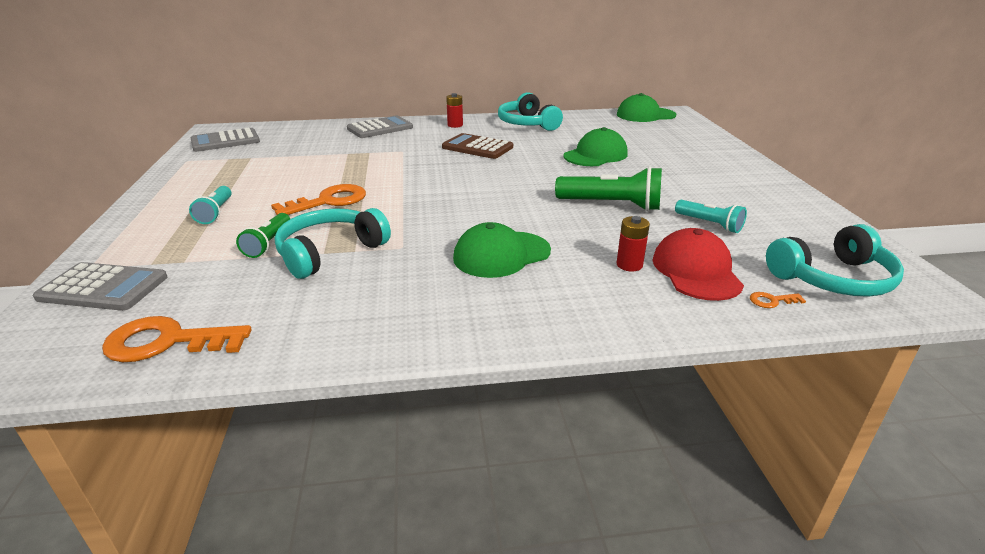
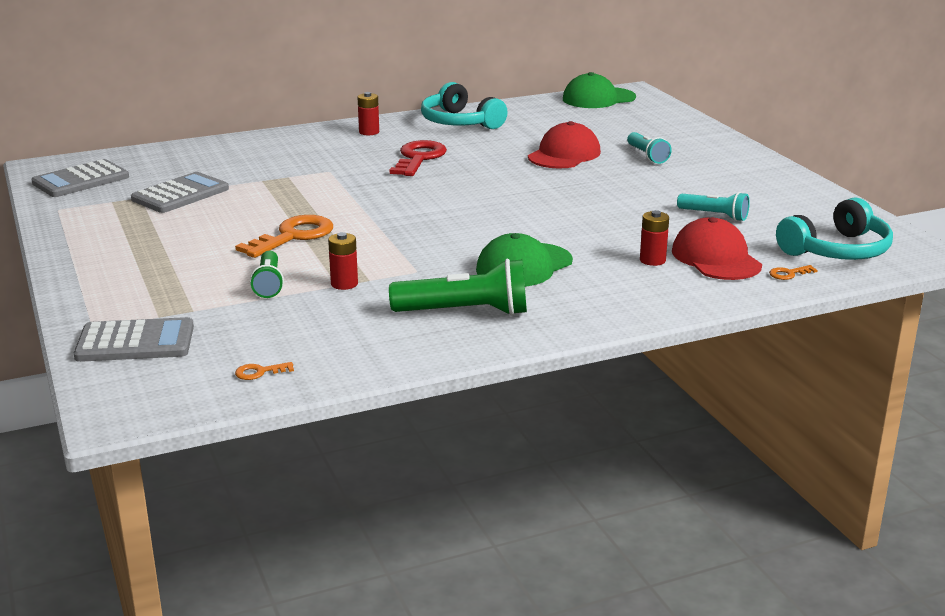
camera: 15 degrees left, 5 degrees down
(167, 342) = (259, 372): orange key -> orange key, size x0.43
(215, 213) = (171, 262): turquoise flashlight -> turquoise flashlight (647, 156)
(330, 252) = (344, 284): turquoise headphones -> red battery
(380, 128) = (274, 145): grey calculator -> grey calculator (180, 194)
(477, 147) = (419, 158): brown calculator -> red key
(595, 155) = (564, 154): green cap -> red cap
(611, 205) = (609, 207): green flashlight -> green flashlight (465, 312)

